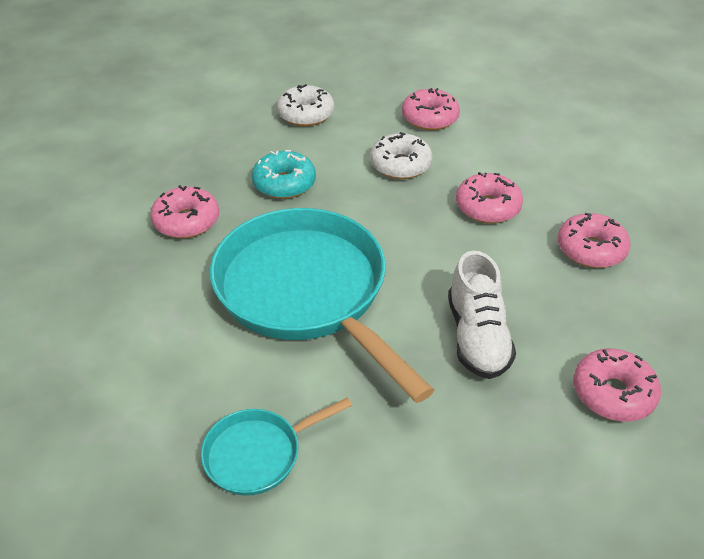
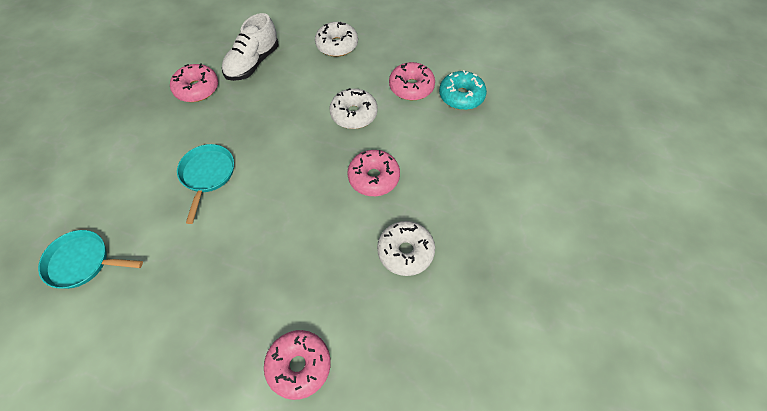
camera: 35 degrees right, 15 degrees up
(284, 183) = (273, 91): turquoise donut -> turquoise donut (461, 96)
(307, 292) = (207, 175): turquoise pan -> turquoise pan, size x0.46
(477, 337) = (264, 268): white shoe -> white shoe (253, 63)
(590, 249) = (405, 252): pink donut -> white donut

